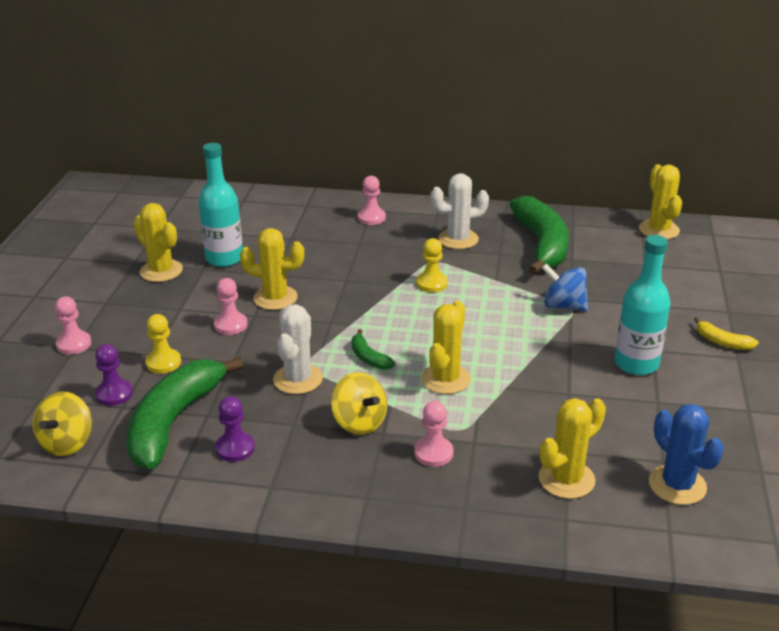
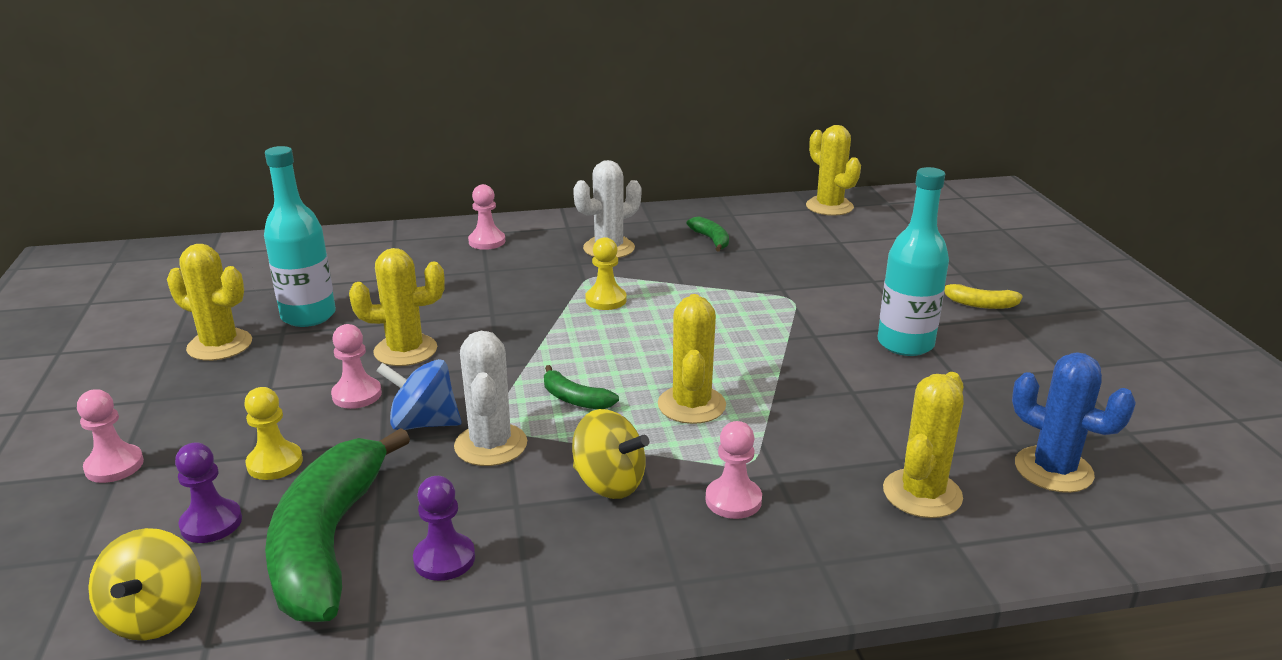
camera: 20 degrees left, 5 degrees down
(541, 245) = (711, 240): green banana -> green banana, size x0.43
(563, 306) = (779, 297): blue spinning top -> blue spinning top (423, 423)

